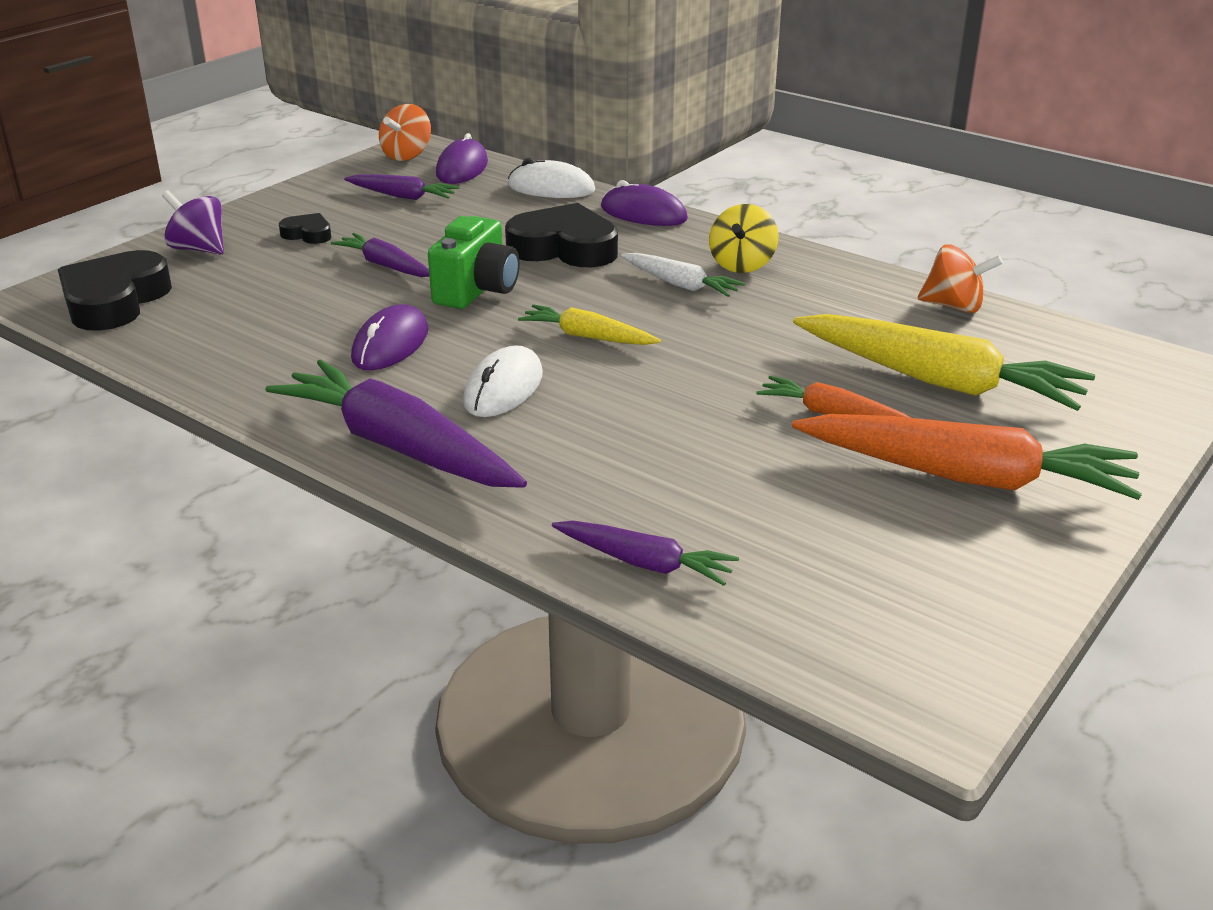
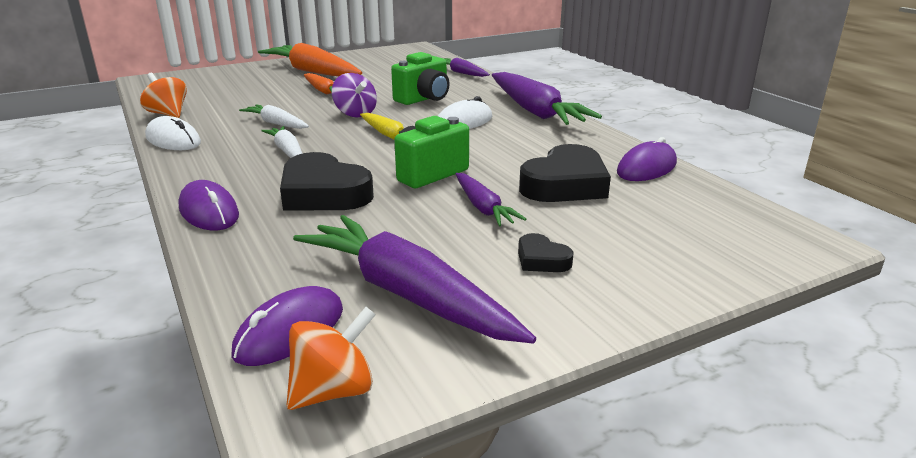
camera: 155 degrees left, 5 degrees down
(115, 301) = (732, 222): black heart -> black heart (565, 184)
(198, 249) = (663, 265): purple spinning top -> purple spinning top (355, 113)
(390, 344) = (513, 152): purple mouse -> purple mouse (646, 168)
(403, 196) = (407, 294): purple carrot -> purple carrot, size x1.90
(551, 188) = (238, 265): white mouse -> white mouse (173, 140)
(627, 435) = (424, 99): none -> green camera
(742, 265) = (225, 156): yellow spinning top -> none
(774, 323) = (276, 124): none -> white carrot
(939, 381) = (254, 92): yellow carrot -> none

